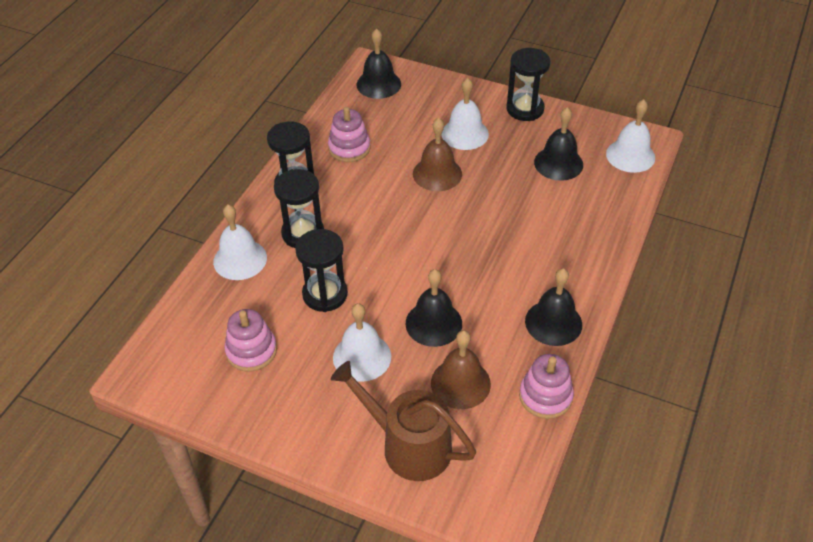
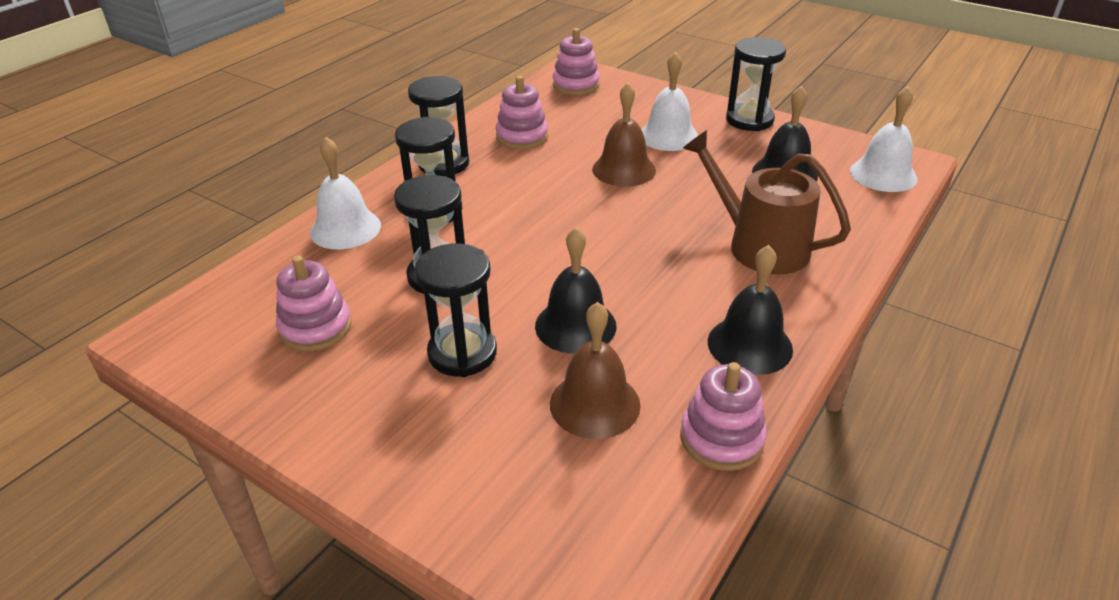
camera: 10 degrees right, 10 degrees down
(362, 357) = (462, 353): white bell -> black hourglass
(378, 84) = (576, 85): black bell -> pink stacking toy
(409, 445) = (493, 477): brown watering can -> brown watering can (759, 245)

